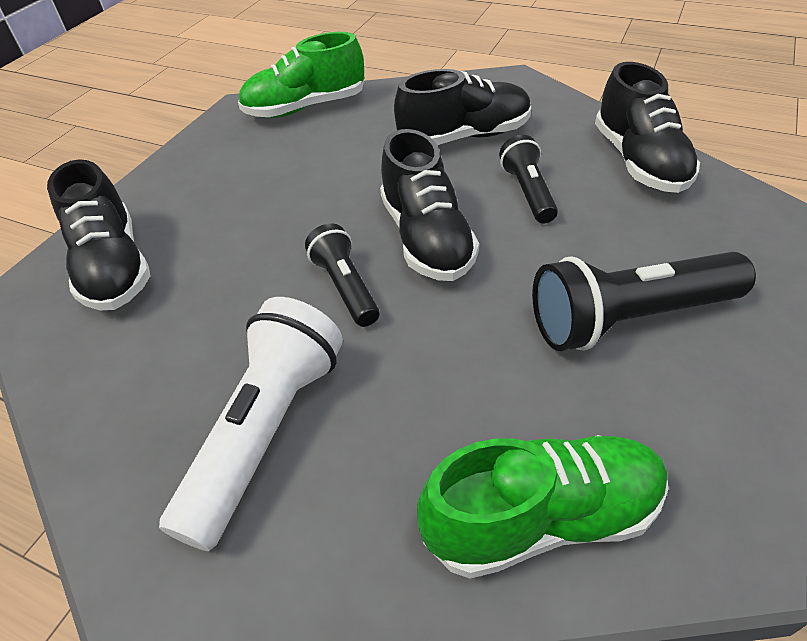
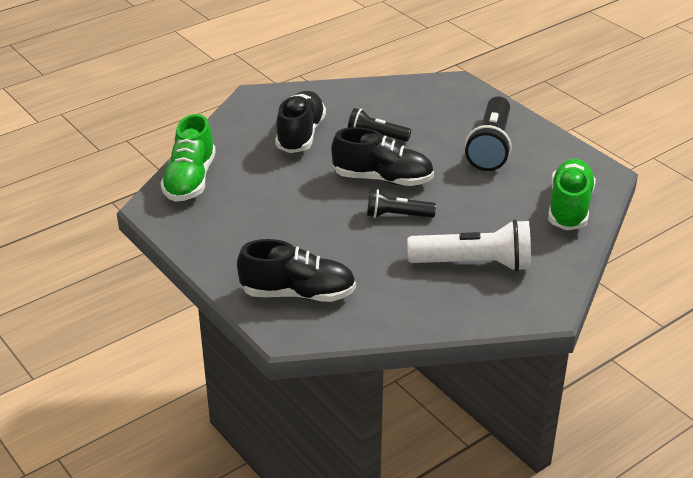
camera: 65 degrees left, 10 degrees down
(266, 430) = (474, 264): white flashlight -> white flashlight turned 135 degrees clockwise
(639, 162) = (386, 94): black shoe -> none

